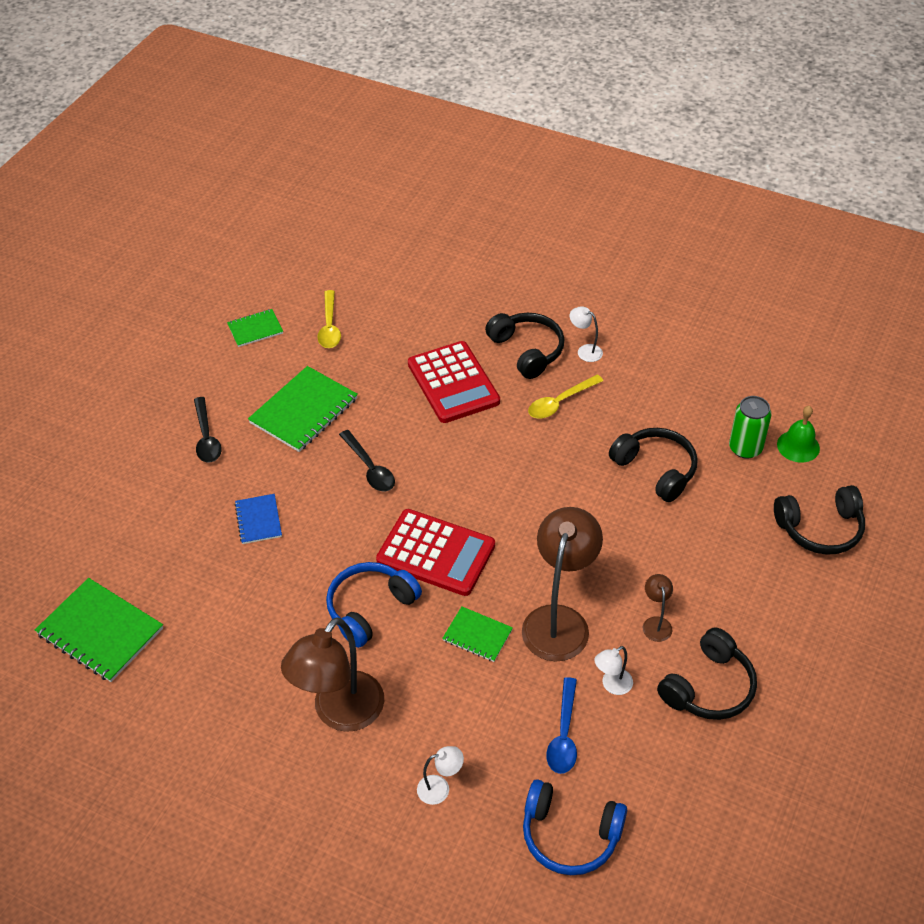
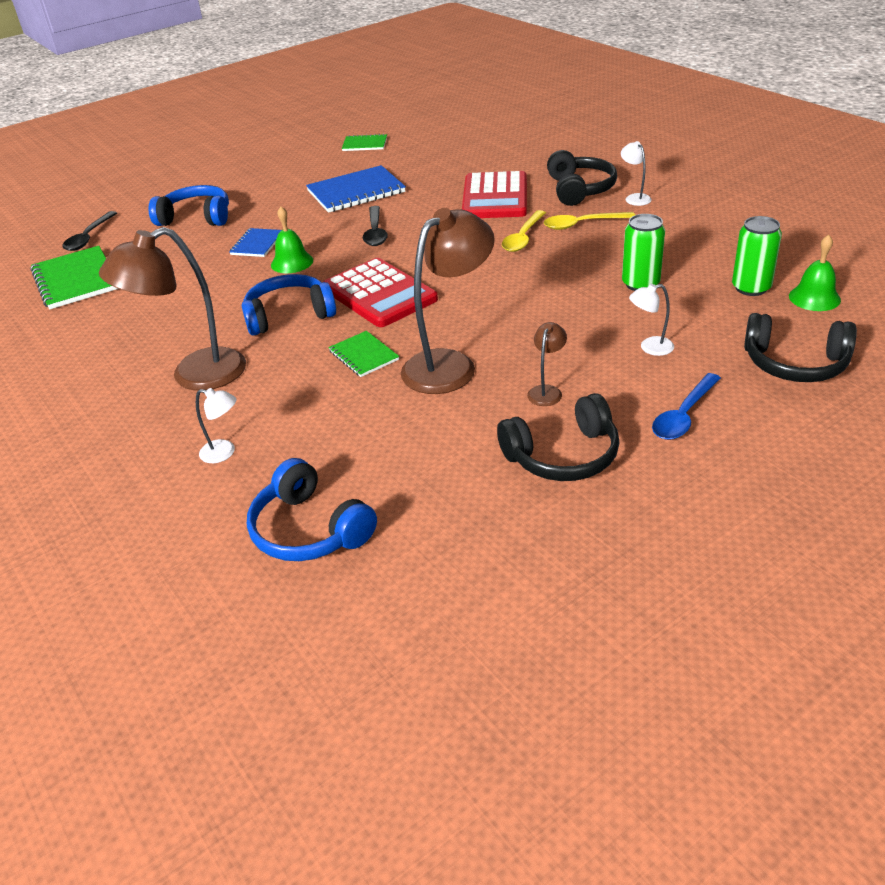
camera: 30 degrees right, 10 degrees down
(156, 499) = (196, 218): none -> blue headphones
(206, 437) = (268, 193): black spoon -> black spoon (89, 237)
(304, 411) = (356, 192): green notebook -> blue notebook
(316, 536) = (292, 262): none -> green bell
(329, 326) = (423, 151): yellow spoon -> yellow spoon (523, 238)
(563, 734) = (377, 448): blue spoon -> blue spoon (683, 415)
(612, 685) = (459, 425): white lamp -> white lamp (650, 347)
(656, 469) = (640, 284): black headphones -> green can

